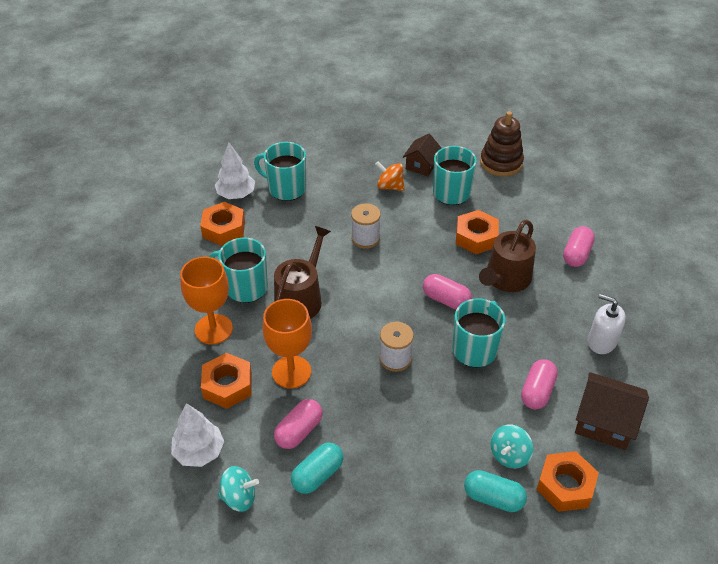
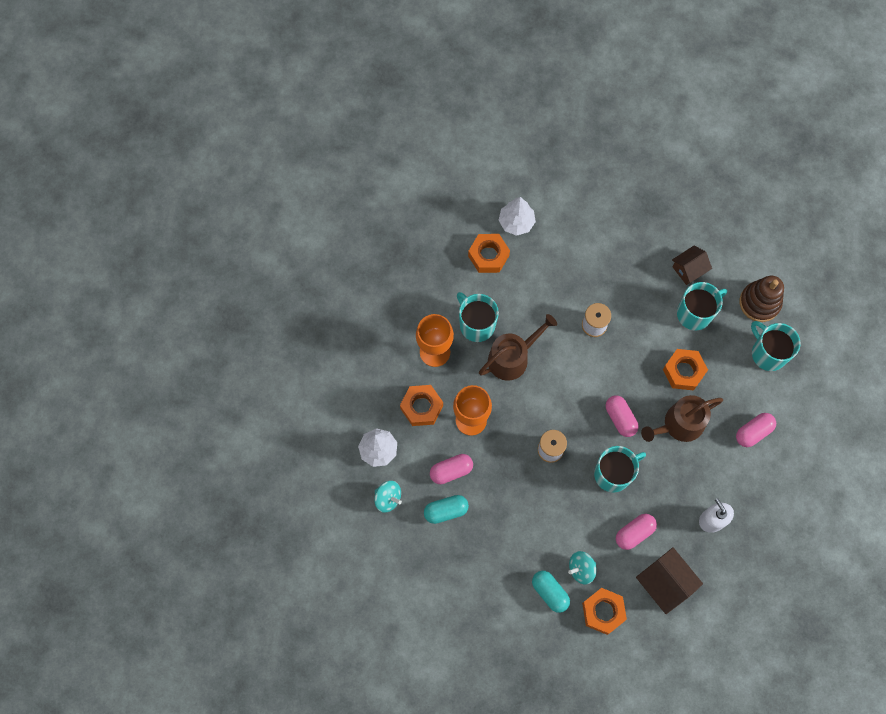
camera: 30 degrees right, 25 degrees up
(286, 188) = (560, 237): turquoise mug -> turquoise mug (768, 353)
(390, 186) = (647, 279): orange spinning top -> none

